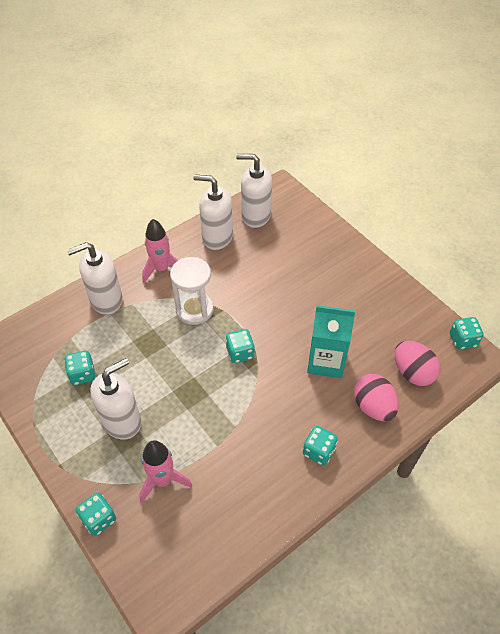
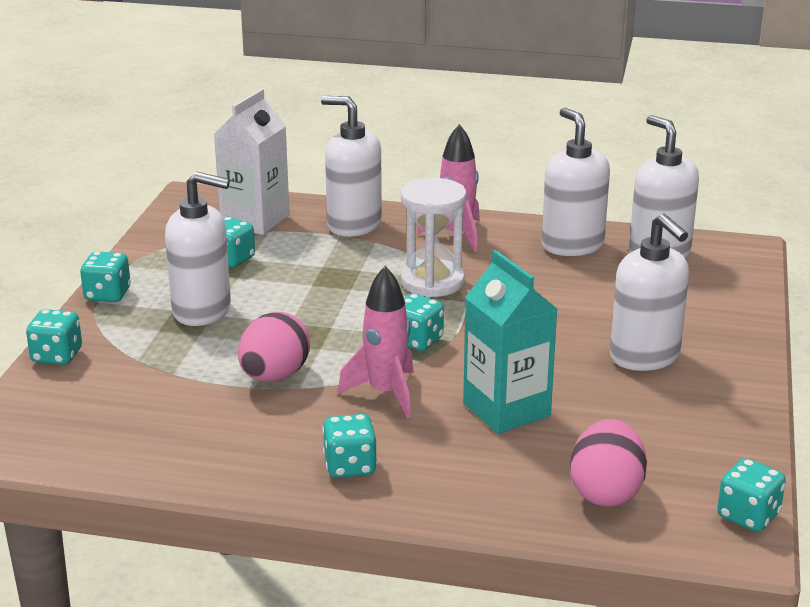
camera: 50 degrees right, 25 degrees down
(52, 336) = (255, 220): none -> white carton
(58, 455) = (107, 295): none -> turquoise dice
(163, 480) = (157, 372): pink rocket -> pink rocket (386, 393)
(330, 284) = (645, 357): none -> white soap dispenser
(373, 407) = (490, 481): pink egg -> pink egg (274, 376)

